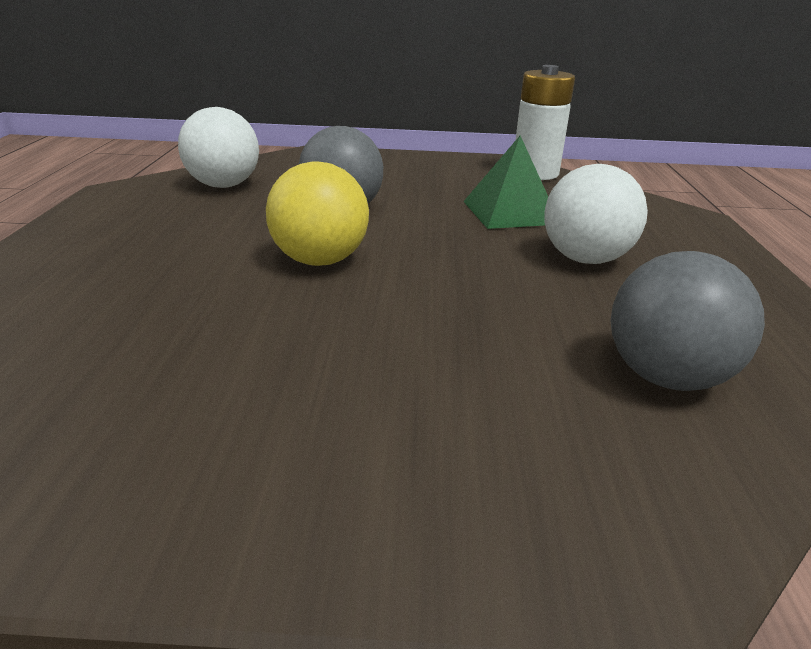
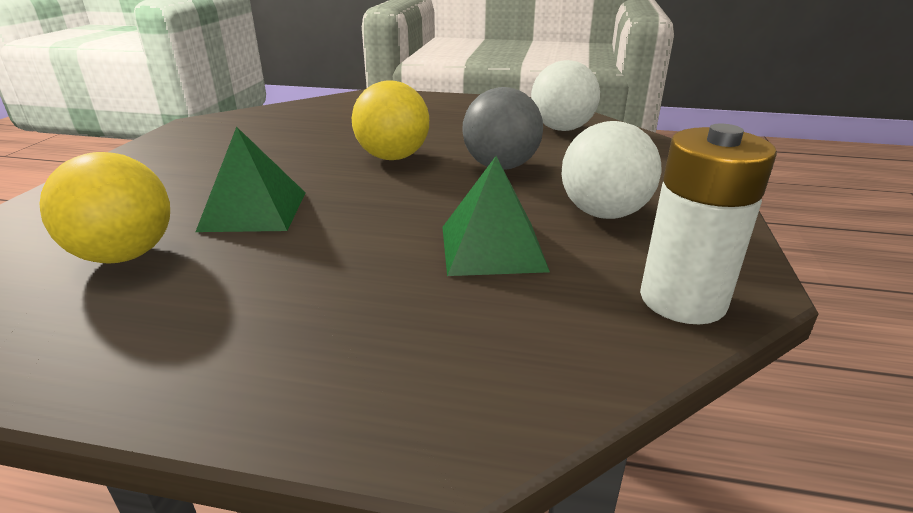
camera: 100 degrees right, 0 degrees up
(510, 321) = (254, 211): none -> green pyramid
(585, 259) = (340, 269): white ball -> white ball (603, 213)
(666, 377) = (125, 255): grey ball -> yellow ball

